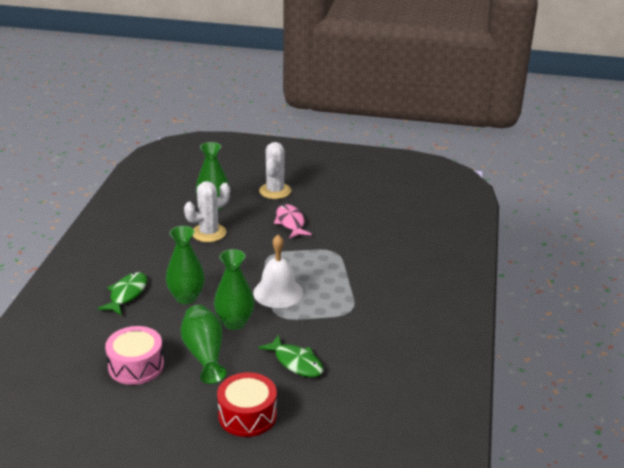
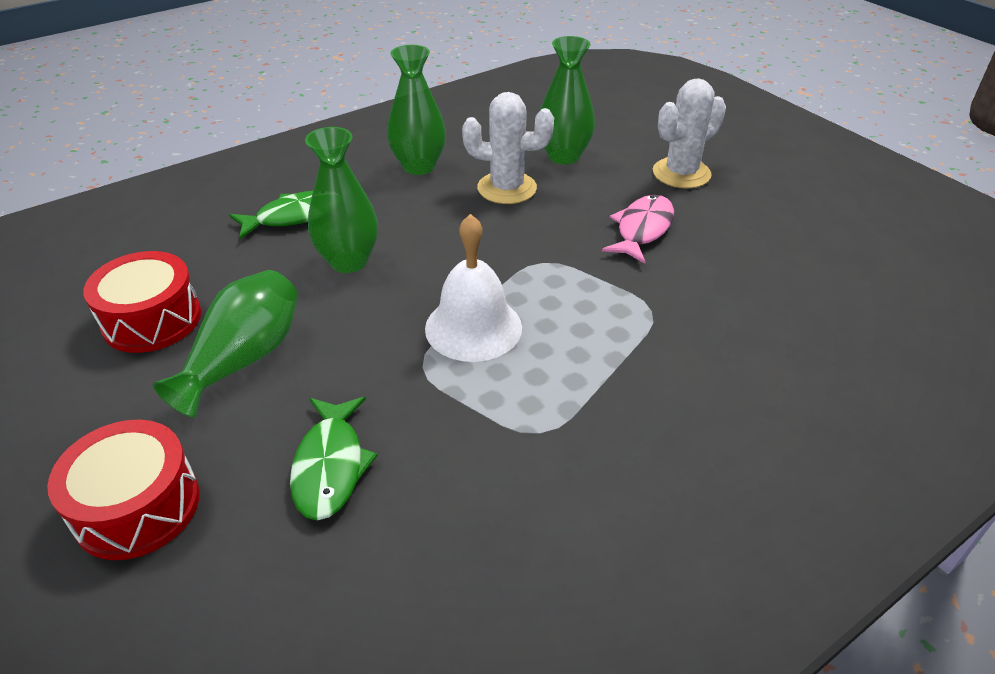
camera: 45 degrees right, 10 degrees up
(136, 366) = (152, 320): pink drum -> red drum
(234, 323) = (349, 337): green vase -> green vase (419, 166)

